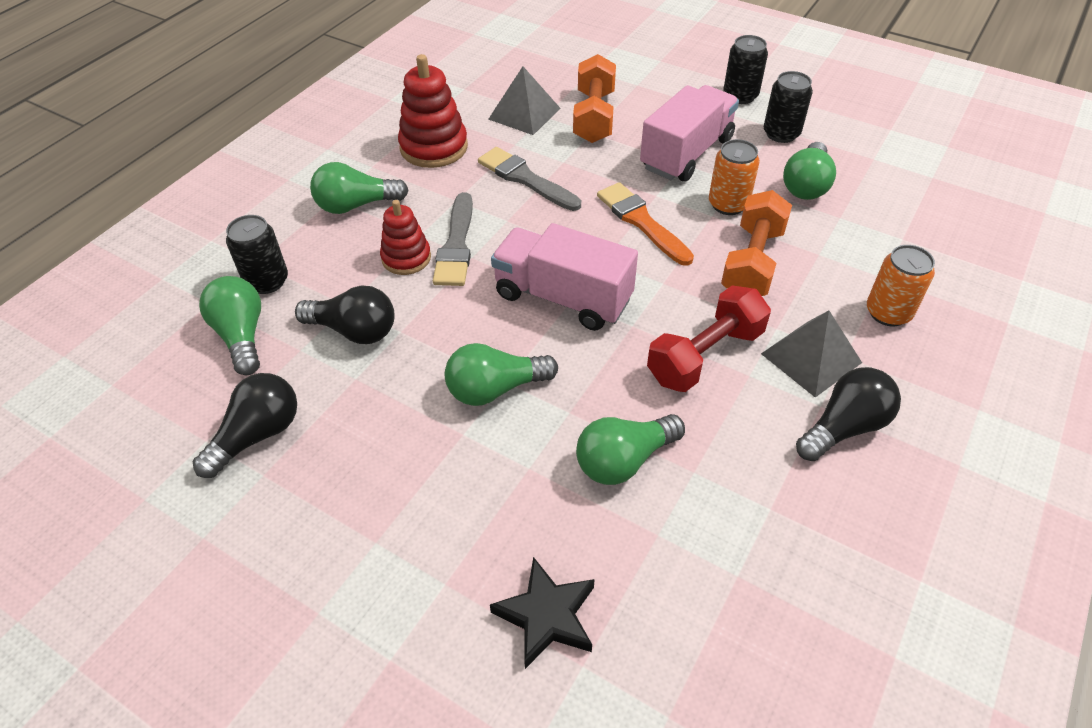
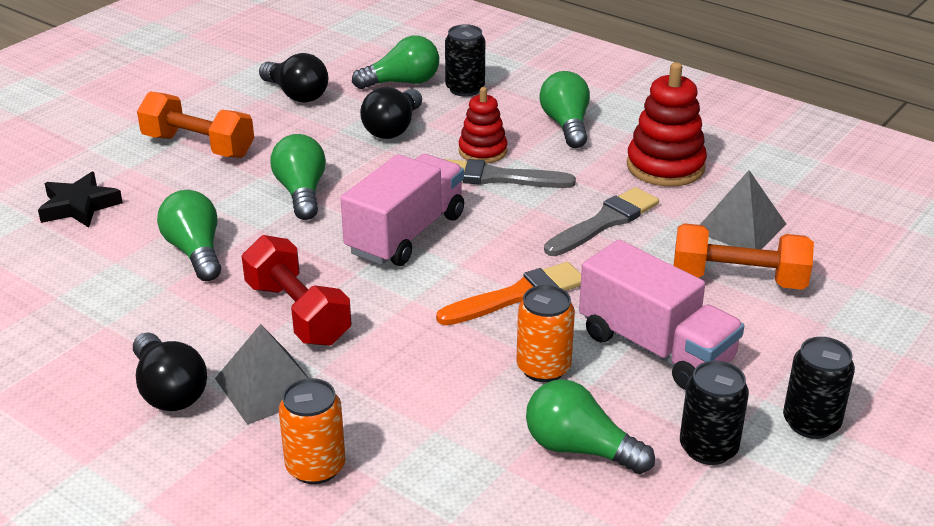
camera: 95 degrees right, 15 degrees down
(752, 262) = (430, 370): orange dumbbell -> orange dumbbell (198, 146)

